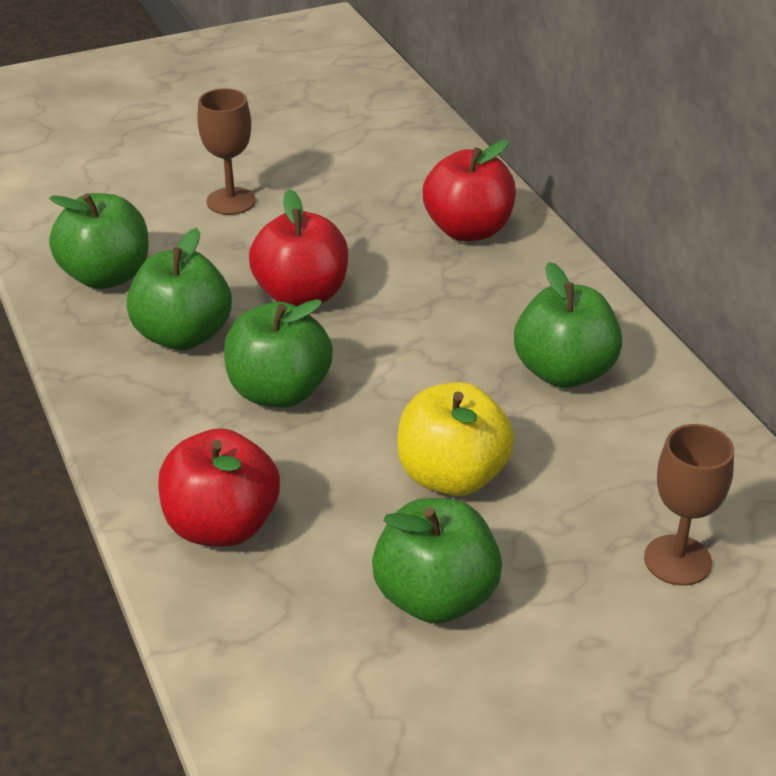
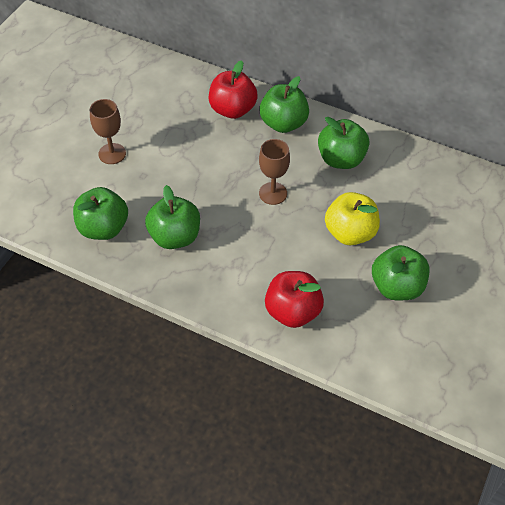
camera: 40 degrees left, 15 degrees up
(279, 392) = (246, 238): green apple -> green apple (283, 123)
(301, 295) = (201, 185): red apple -> none
(677, 560) = (456, 217): brown goblet -> brown goblet (273, 193)

